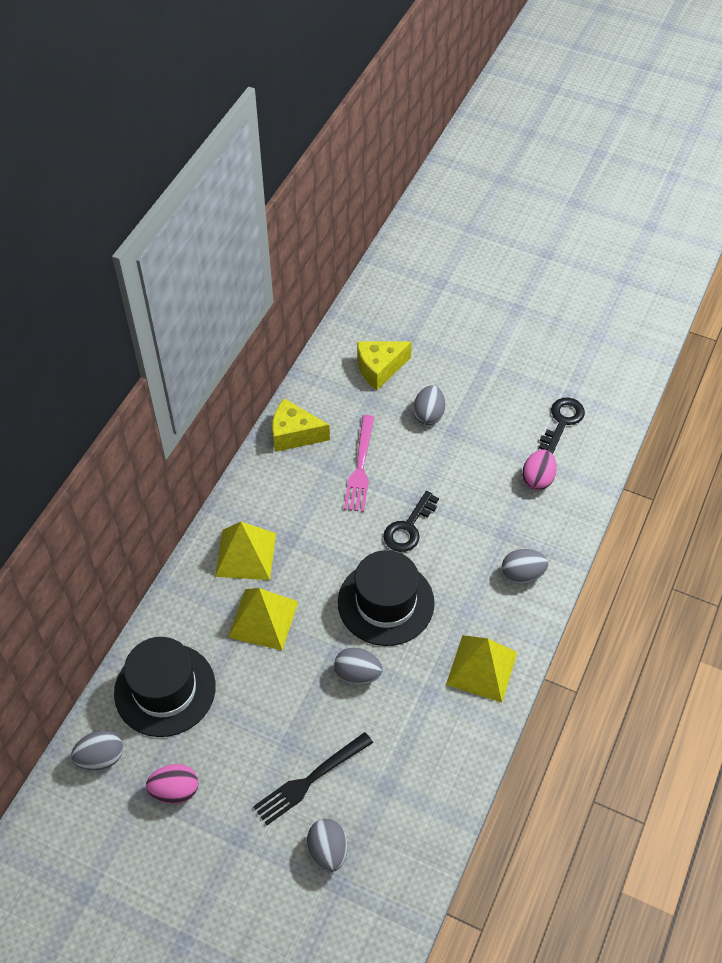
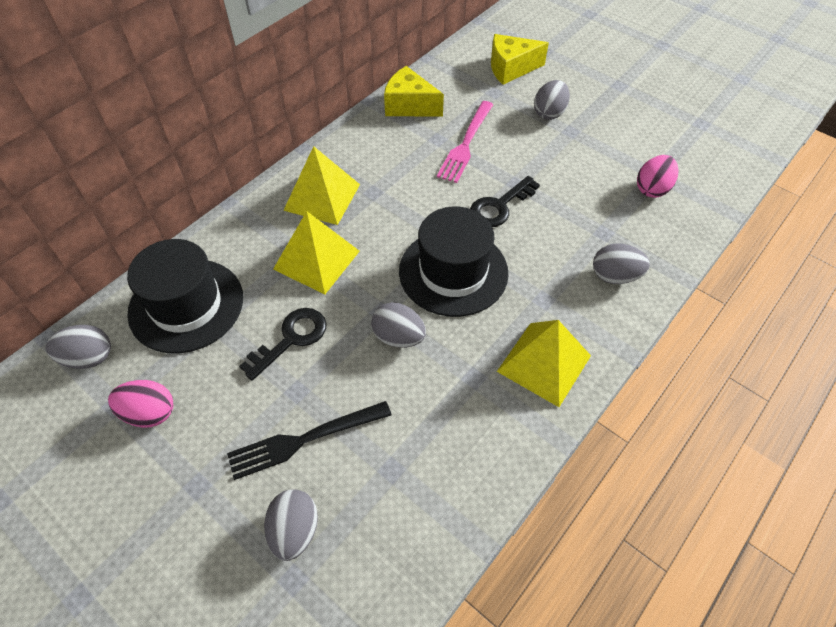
camera: 15 degrees right, 0 degrees up
(562, 421) = (690, 143): black key -> black key (291, 339)

